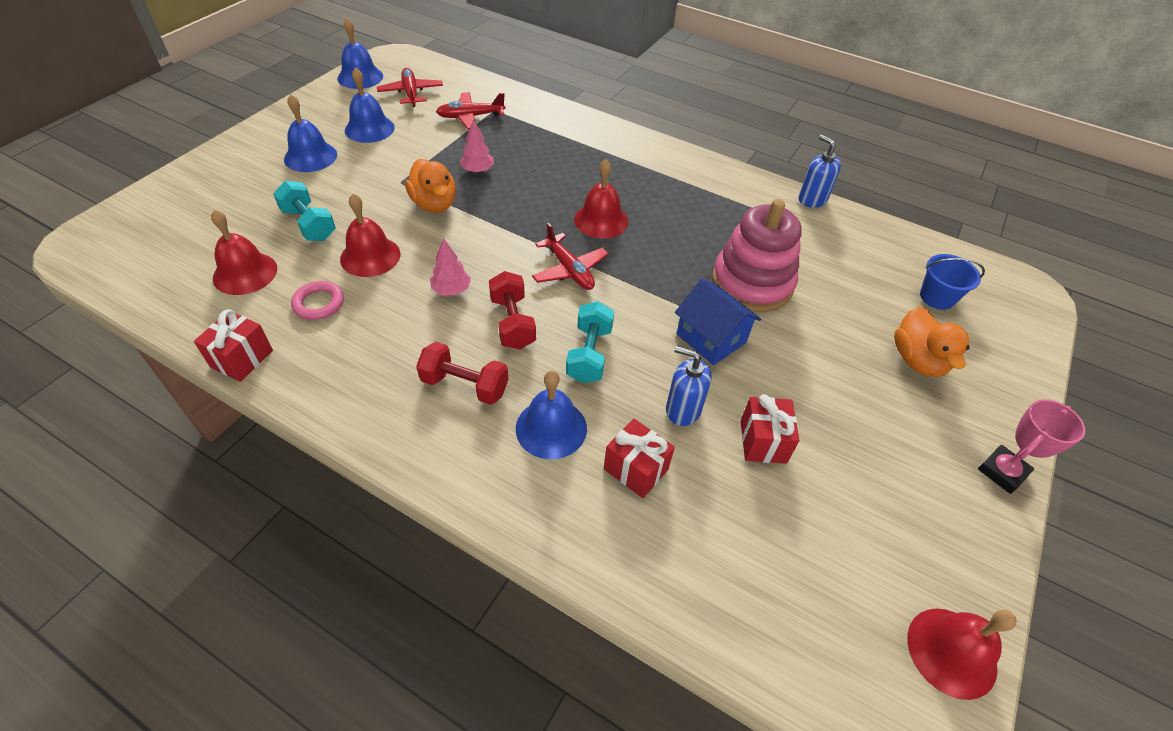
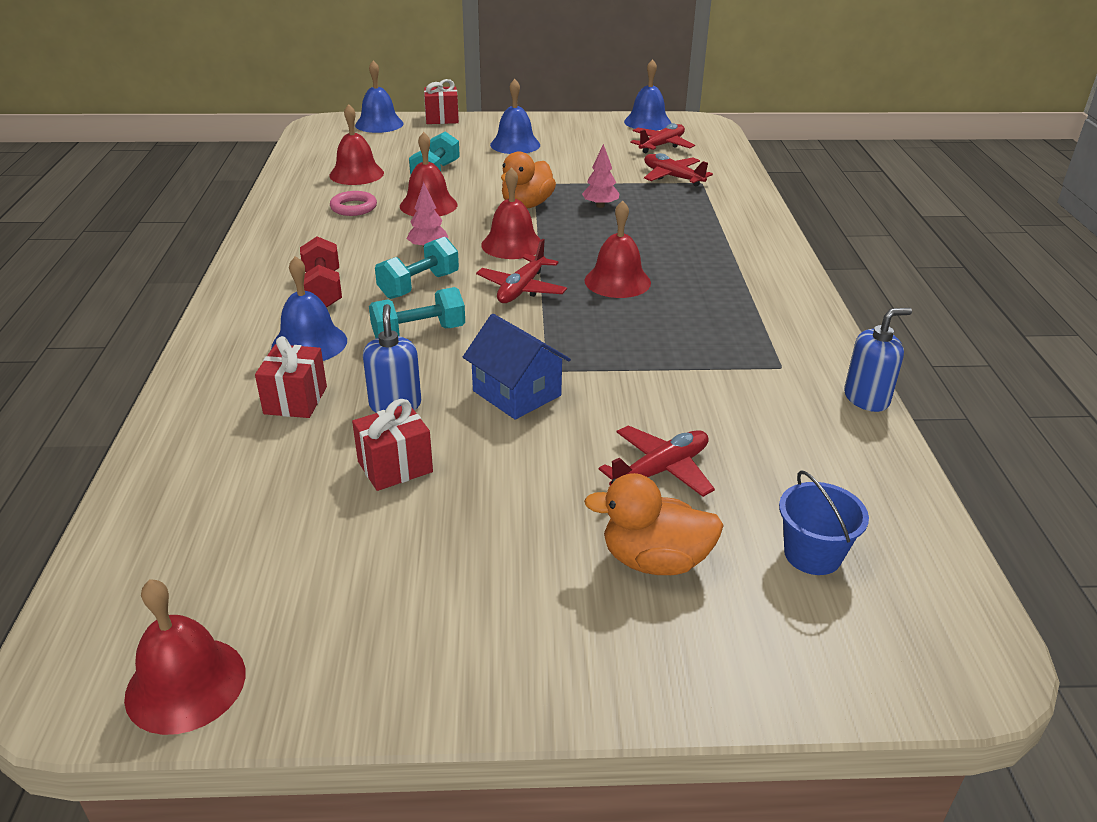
camera: 60 degrees right, 15 degrees down
(242, 359) = (271, 205): red gift -> red gift (442, 119)
(369, 128) = (585, 149): blue bell -> blue bell (379, 124)
(494, 242) = (512, 244): none -> red bell
(512, 323) = (419, 285): red dumbbell -> turquoise dumbbell
(711, 338) = (516, 393): blue house -> blue house turned 60 degrees counterclockwise
(752, 283) = (639, 396): pink stacking toy -> none
(812, 199) = (866, 398): blue soap dispenser -> blue soap dispenser turned 45 degrees clockwise
(836, 315) = (661, 470): none -> red plane
(917, 360) = (654, 560): orange duck -> orange duck turned 45 degrees clockwise
(1002, 472) = (515, 688): pink trophy -> none

